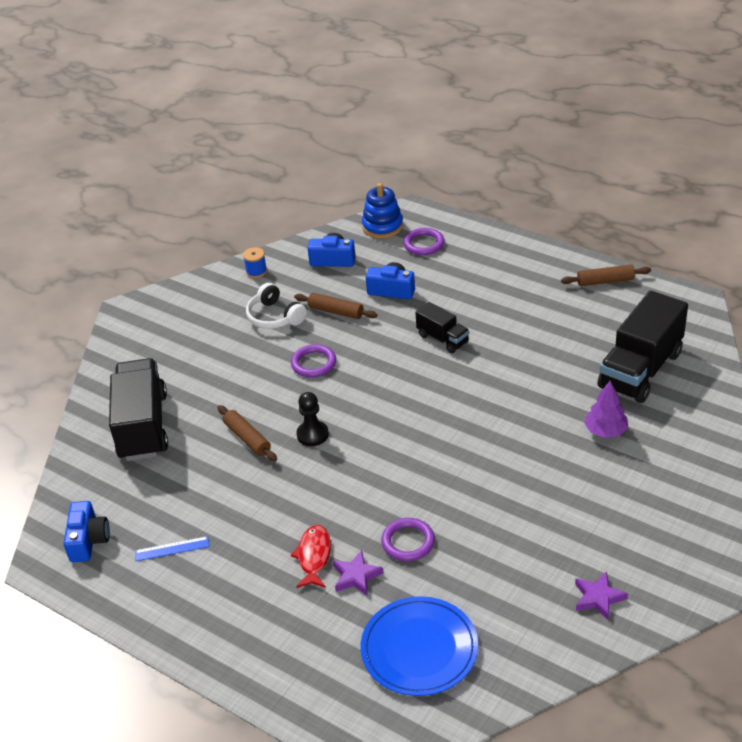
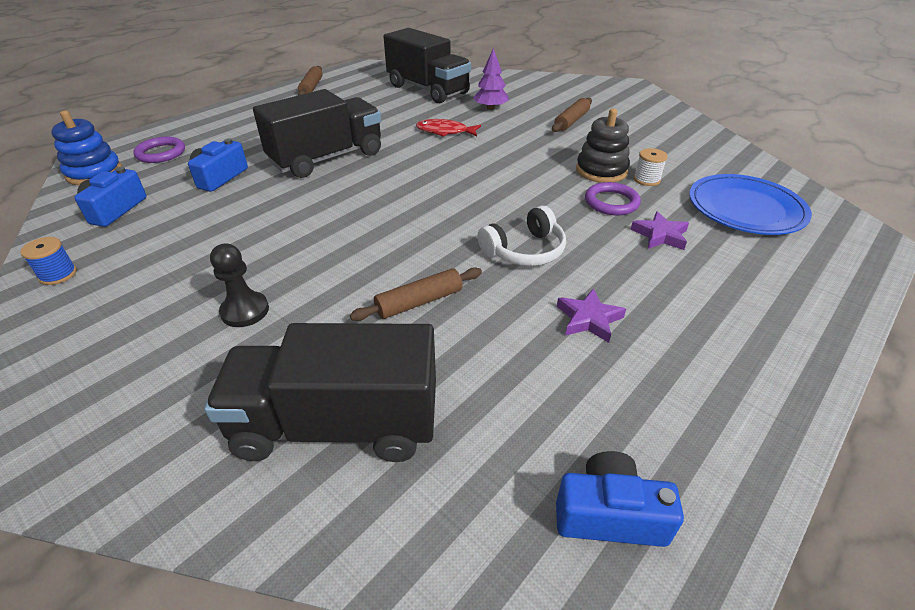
camera: 85 degrees left, 0 degrees up
(172, 549) = (626, 390): blue ruler -> none
(275, 317) = (182, 263): white headphones -> white headphones (524, 251)
(312, 434) = (434, 248): black pawn -> black pawn (245, 311)
(314, 363) = (305, 238): purple ring -> none
(314, 556) = (634, 261): red fish -> red fish (445, 132)
(335, 311) = (220, 215): brown rolling pin -> brown rolling pin (571, 121)
(443, 339) = (327, 158): black truck -> black truck, size x1.93
(462, 571) = (646, 179): none -> white spool
(472, 534) = (601, 171): none -> black stacking toy
(598, 598) = (668, 131): purple star -> purple star (589, 319)

